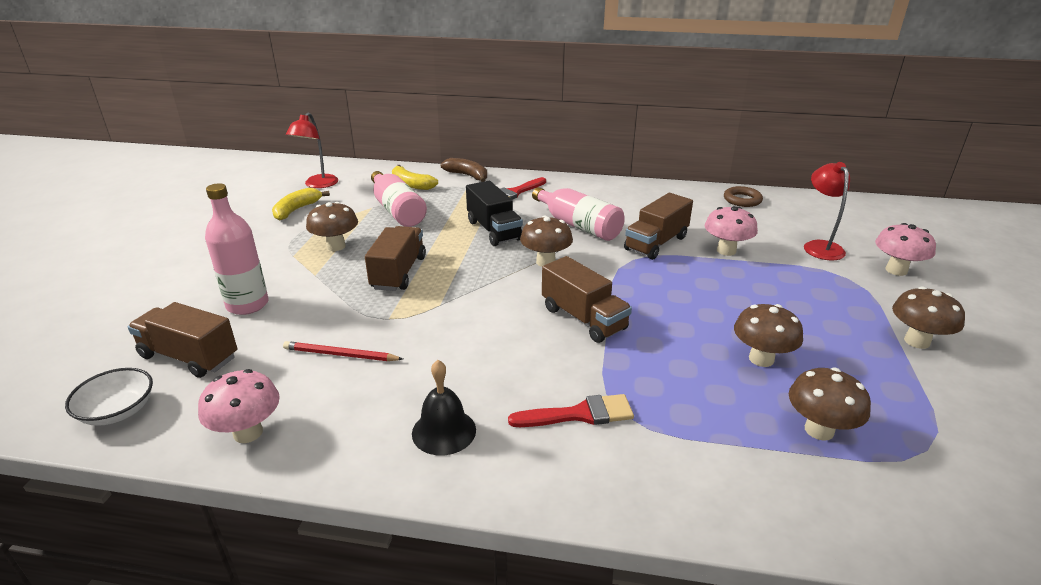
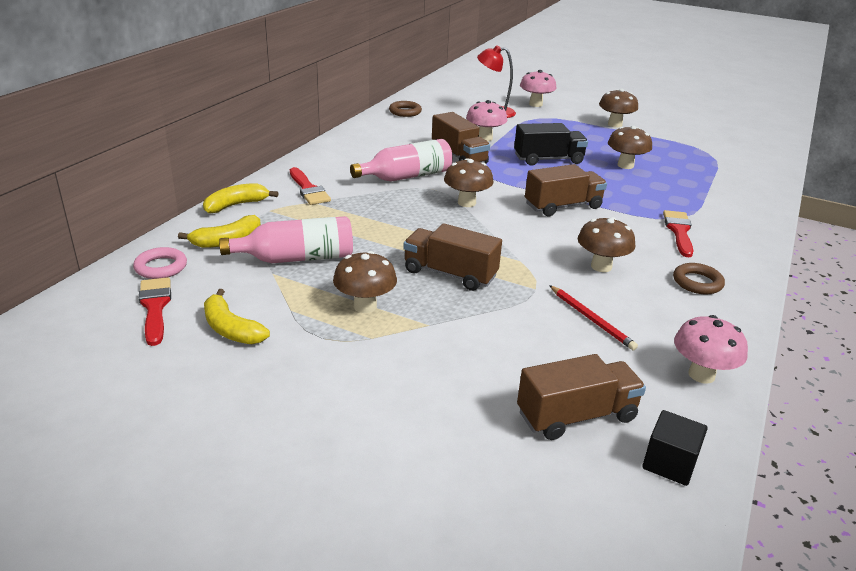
camera: 75 degrees left, 0 degrees up
(118, 411) = (669, 463): white bowl -> black cube
(189, 357) = (576, 416): brown truck -> brown truck turned 150 degrees counterclockwise
(247, 305) = (477, 374): pink bottle -> none
(318, 185) = (155, 307): red lamp -> red brush
(341, 355) = (591, 319): red pencil -> red pencil turned 60 degrees counterclockwise
(366, 175) = (161, 267): none -> pink ring
(444, 431) = (697, 282): black bell -> brown ring
(467, 176) = (236, 205): brown banana -> yellow banana
(494, 230) = (389, 214): black truck -> black truck (548, 159)
(819, 430) = (694, 171): brown mushroom -> brown mushroom (601, 266)

